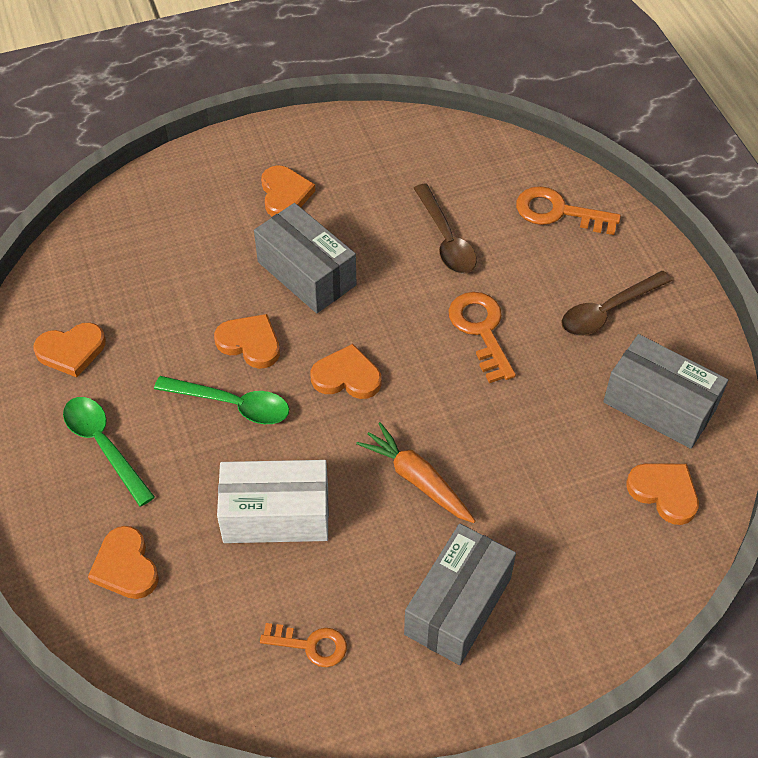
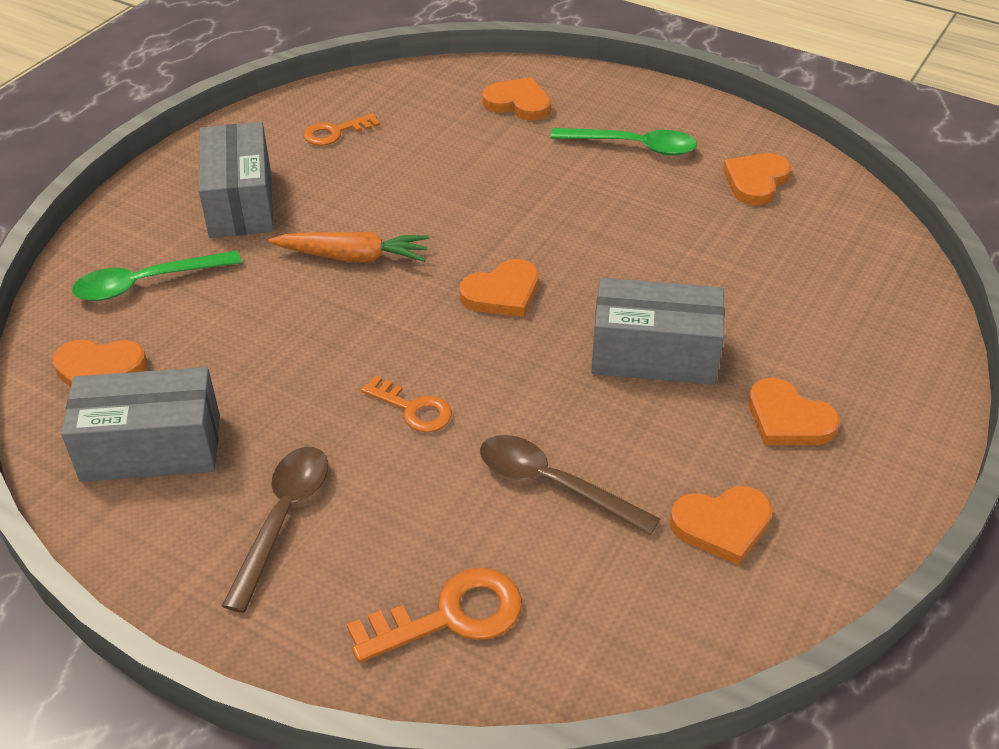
camera: 140 degrees right, 10 degrees down
(232, 404) = (574, 220): green spoon -> green spoon (147, 283)
(250, 343) = (622, 268): orange heart -> orange heart (722, 526)
(276, 515) = (446, 178): white box -> none
(481, 330) = (413, 409): orange key -> orange key, size x0.66

